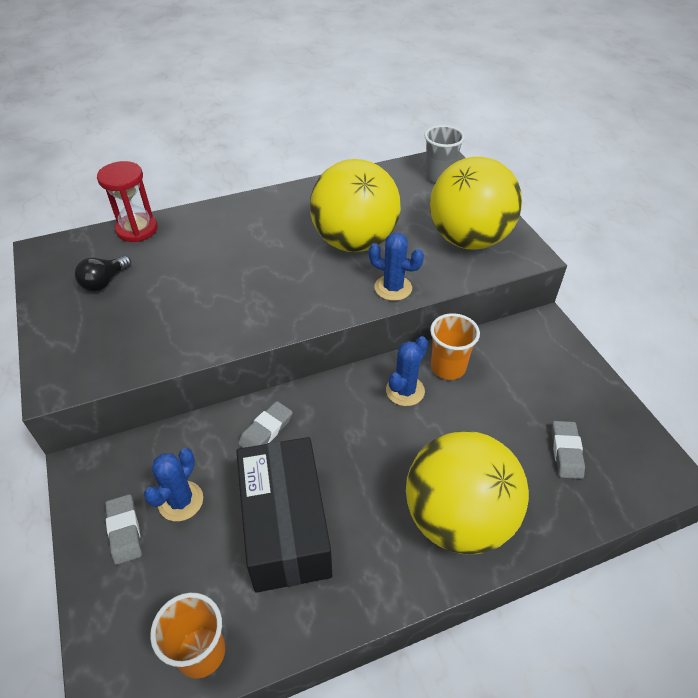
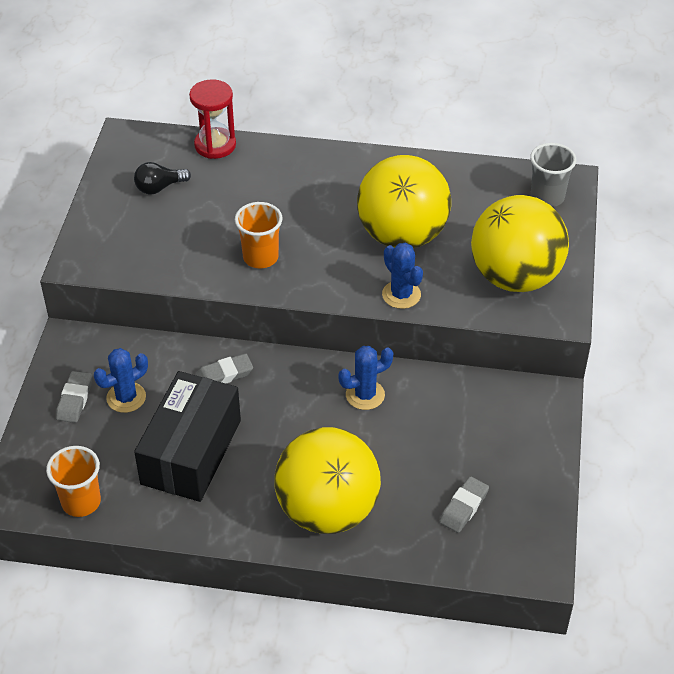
camera: 30 degrees right, 0 degrees up
(448, 367) = (420, 392): orange cup -> orange cup (260, 257)

